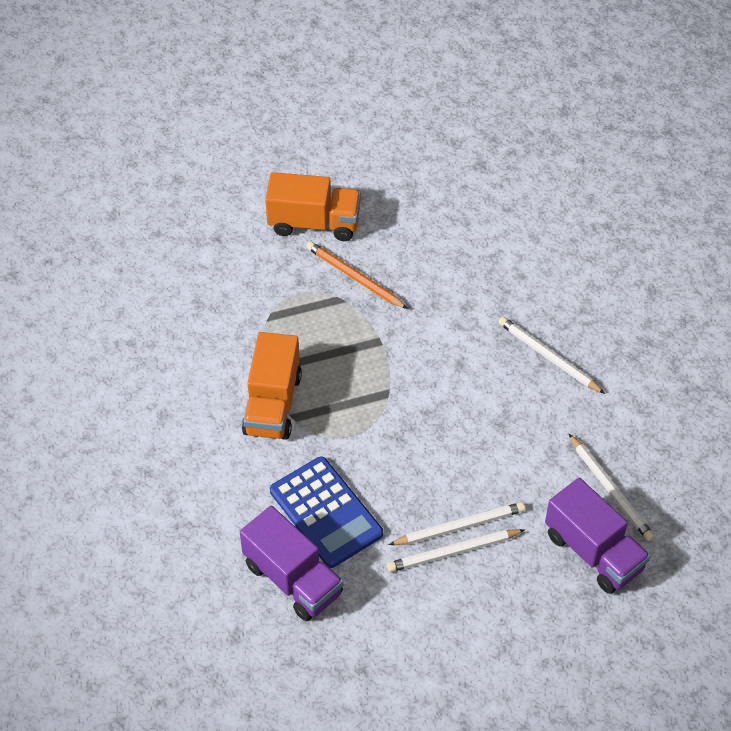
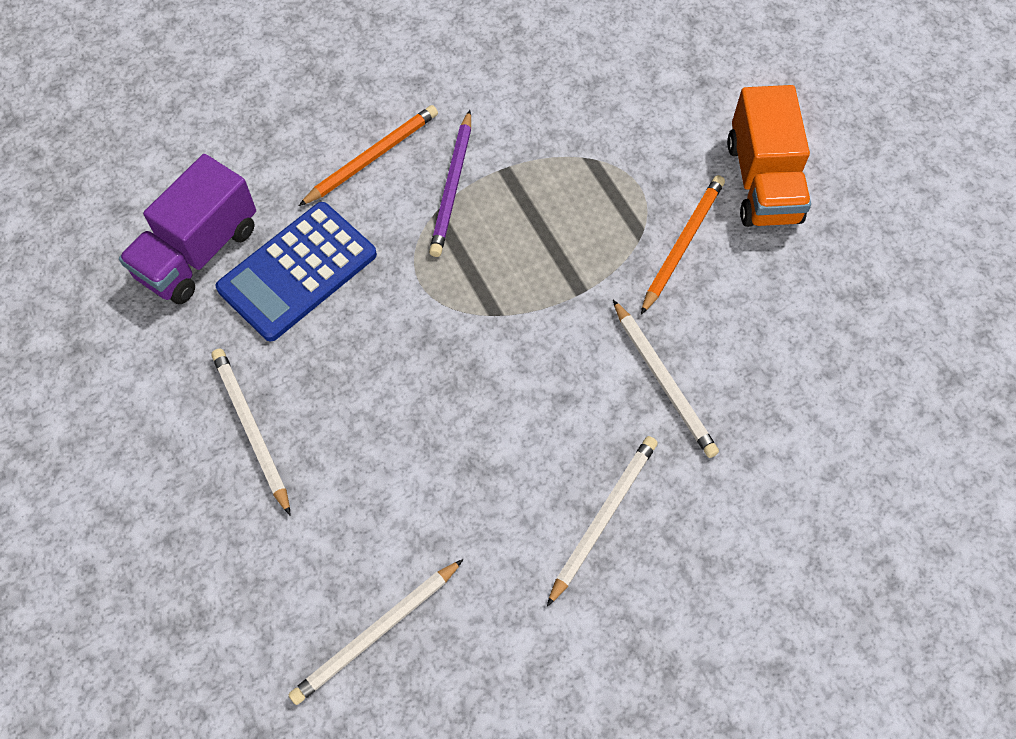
camera: 80 degrees right, 10 degrees up
(231, 453) = (372, 157): none -> orange pencil
(273, 404) = (452, 187): orange truck -> purple pencil
(459, 526) = (292, 432): white pencil -> white pencil (664, 381)
(593, 552) = (267, 618): purple truck -> none

